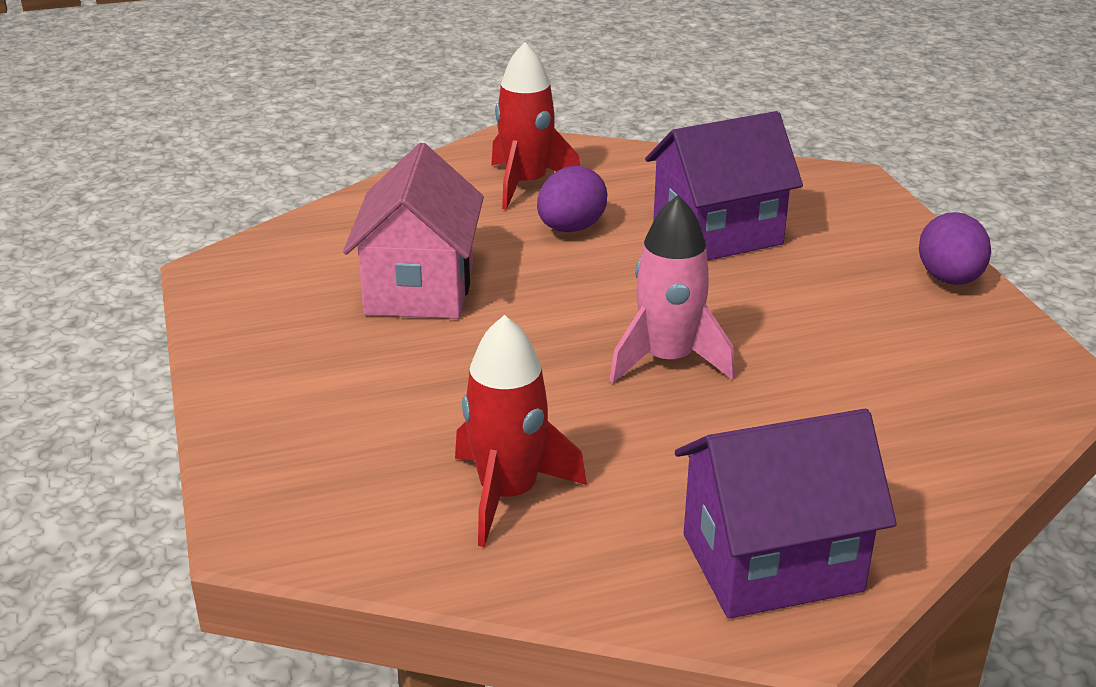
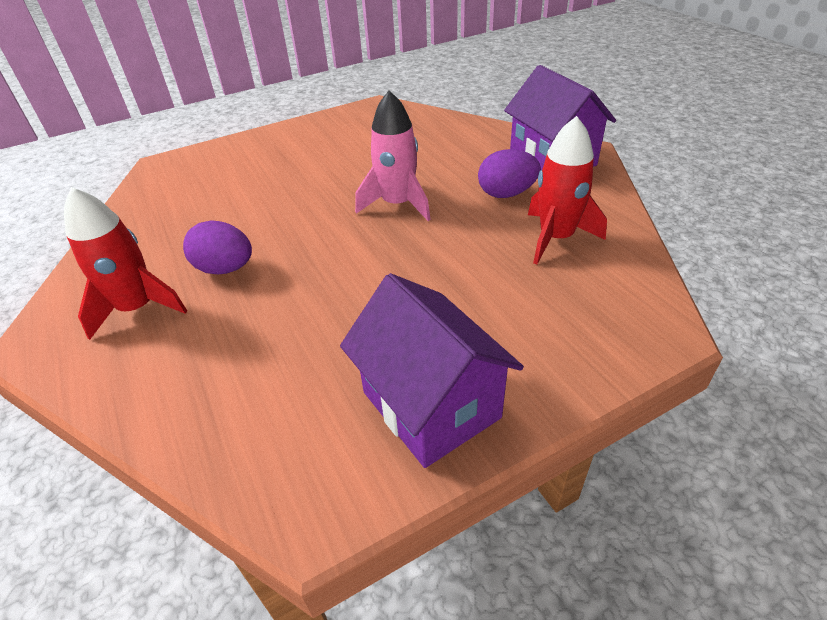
camera: 100 degrees left, 10 degrees up
(420, 288) = (331, 332): pink house -> none
(717, 234) = (236, 204): purple house -> purple house (431, 405)
(949, 279) = (290, 131): purple egg -> purple egg (506, 194)

